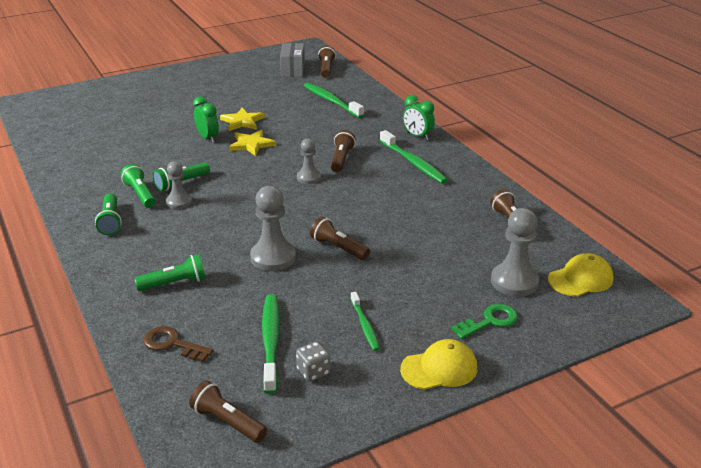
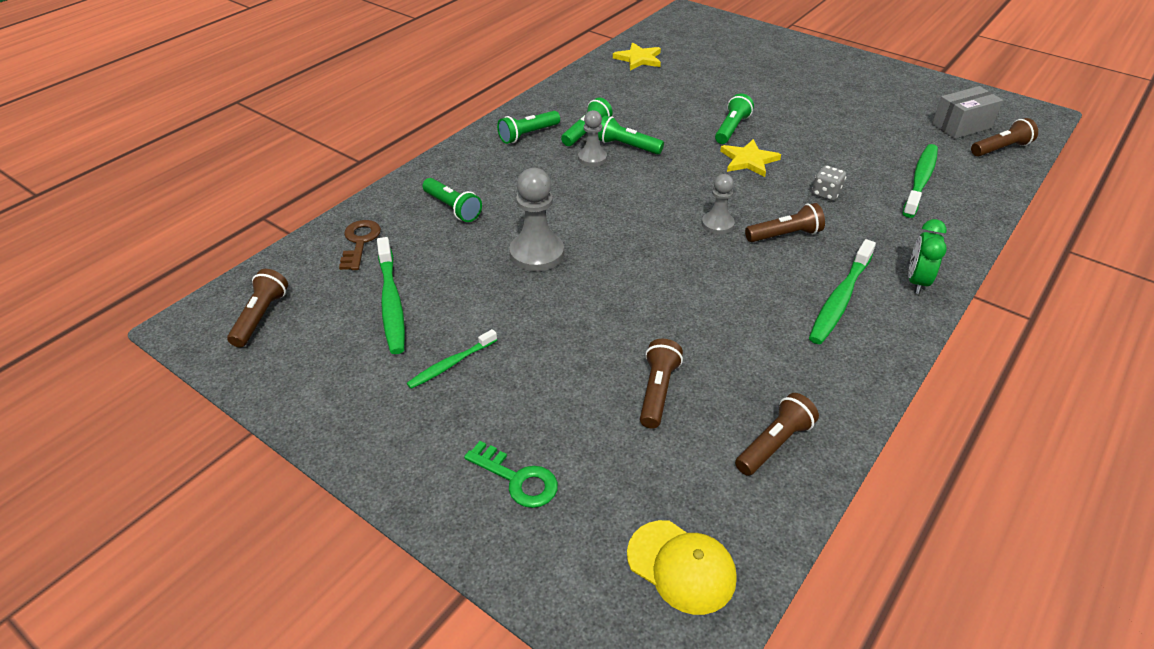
camera: 65 degrees right, 10 degrees up
(208, 138) = (731, 129): green clock -> green flashlight
(242, 121) = (792, 137): yellow star -> yellow star (639, 59)
(271, 341) = (391, 302): green toothbrush -> green toothbrush turned 105 degrees clockwise
(313, 372) = (355, 349): grey dice -> grey dice (826, 194)
(338, 248) = (588, 296): brown flashlight -> brown flashlight (657, 391)
(439, 368) = (400, 453): yellow cap -> none
(514, 281) = (624, 484): grey pawn -> none

